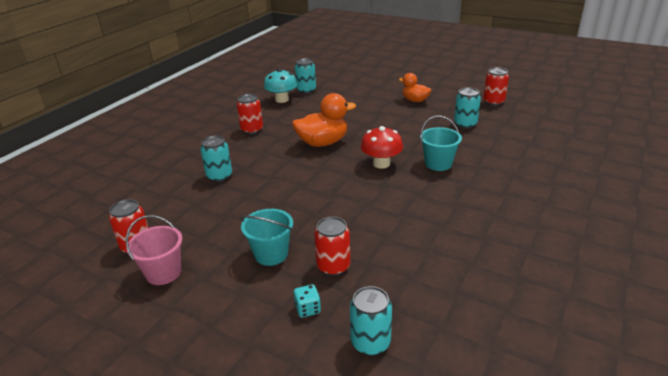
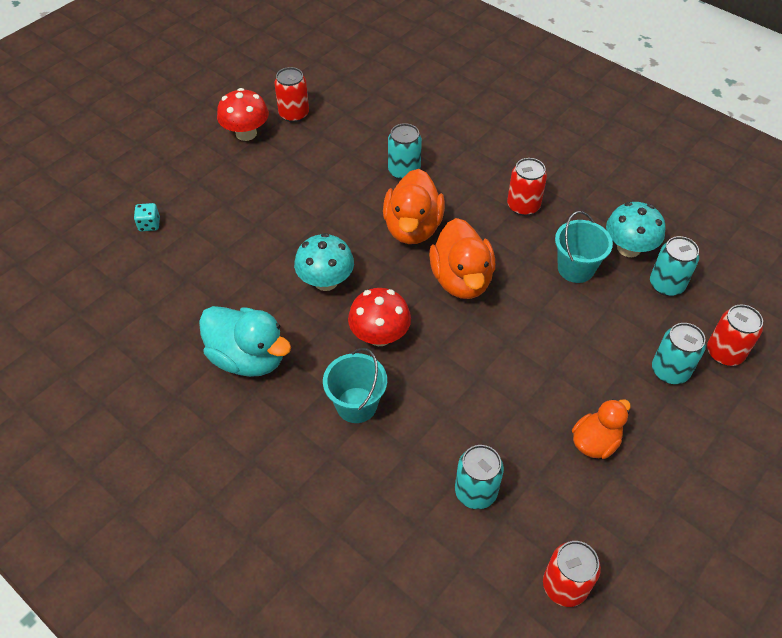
camera: 100 degrees right, 20 degrees up
(163, 273) = (246, 133): pink bucket -> red mushroom
(271, 254) = (237, 206): turquoise bucket -> turquoise bucket (575, 268)
(280, 165) = (412, 228): none -> orange duck
(333, 266) = (195, 250): red can -> red can (724, 353)
(343, 191) = (326, 281): none -> turquoise mushroom
(370, 342) = (89, 260): turquoise can -> turquoise can (670, 371)
(429, 211) = (248, 358): none -> turquoise duck

